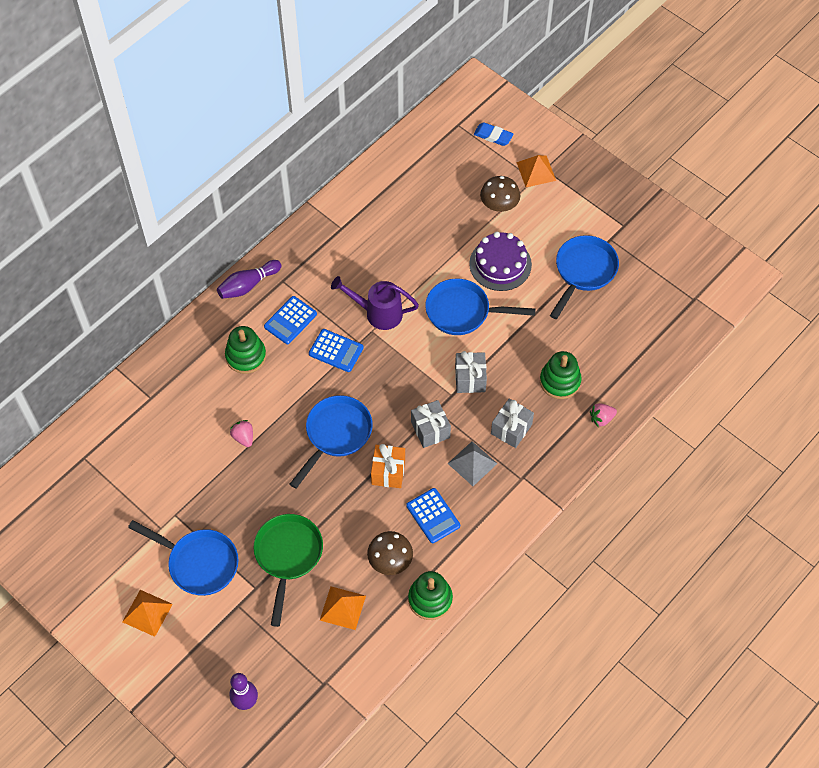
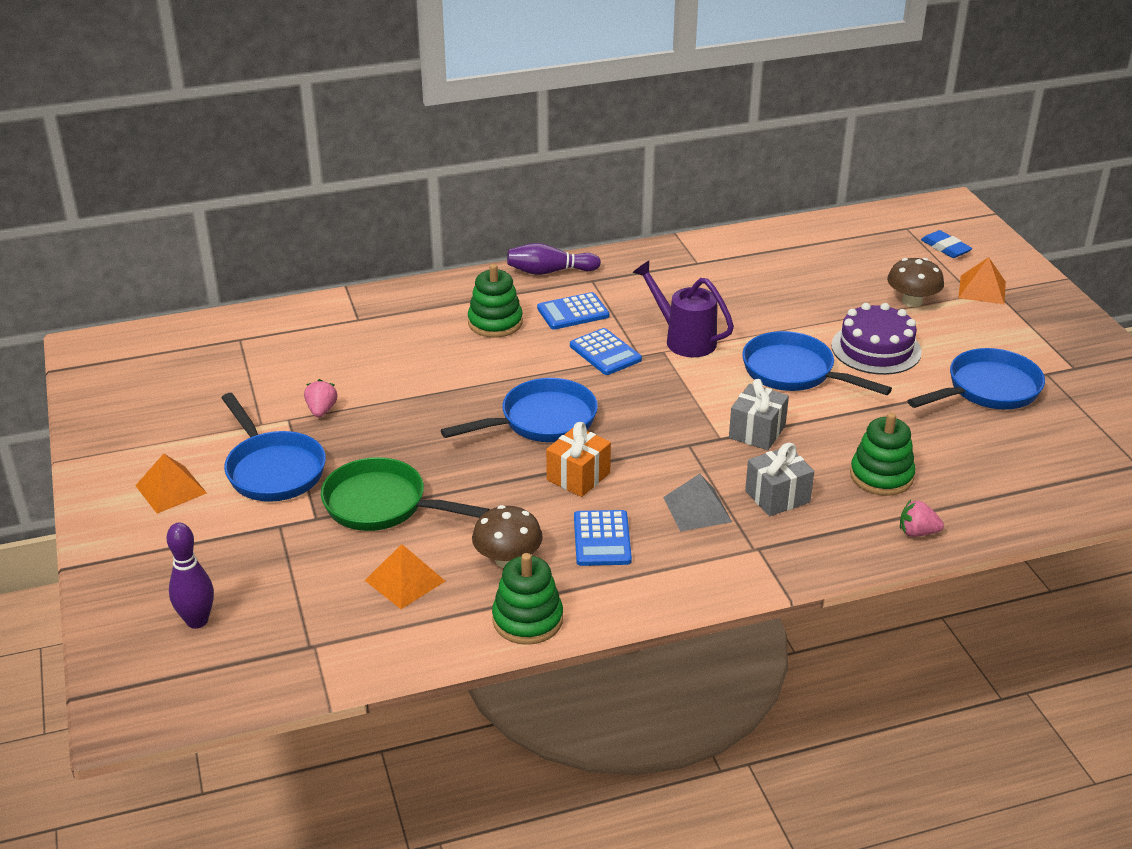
camera: 30 degrees right, 25 degrees down
(243, 437) = (429, 385): pink strawberry -> pink strawberry (321, 410)
(288, 556) = (382, 505): green pan -> green pan turned 105 degrees counterclockwise
(430, 430) = (666, 459): grey gift -> none

